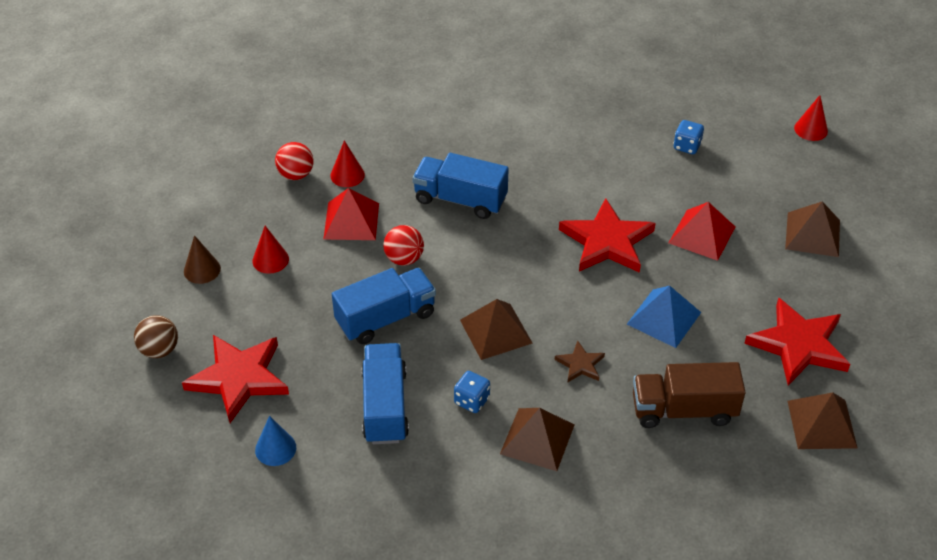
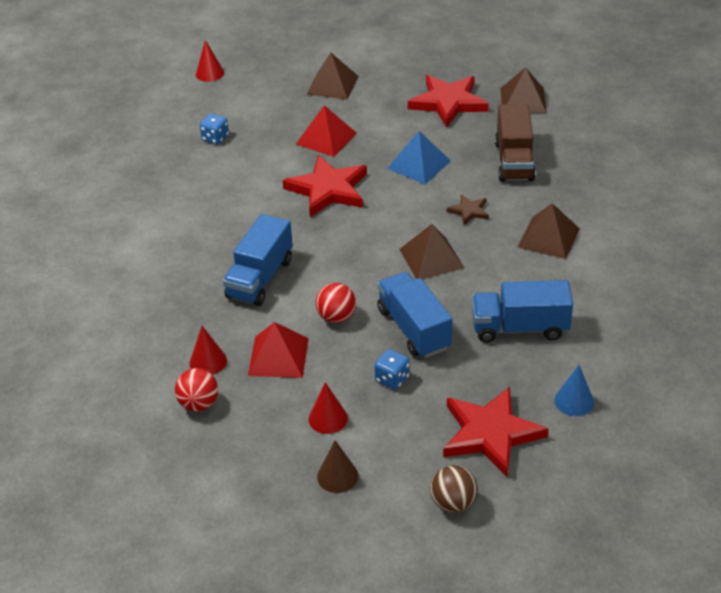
camera: 85 degrees left, 5 degrees down
(472, 400) = (510, 274): blue dice -> blue dice (392, 379)

